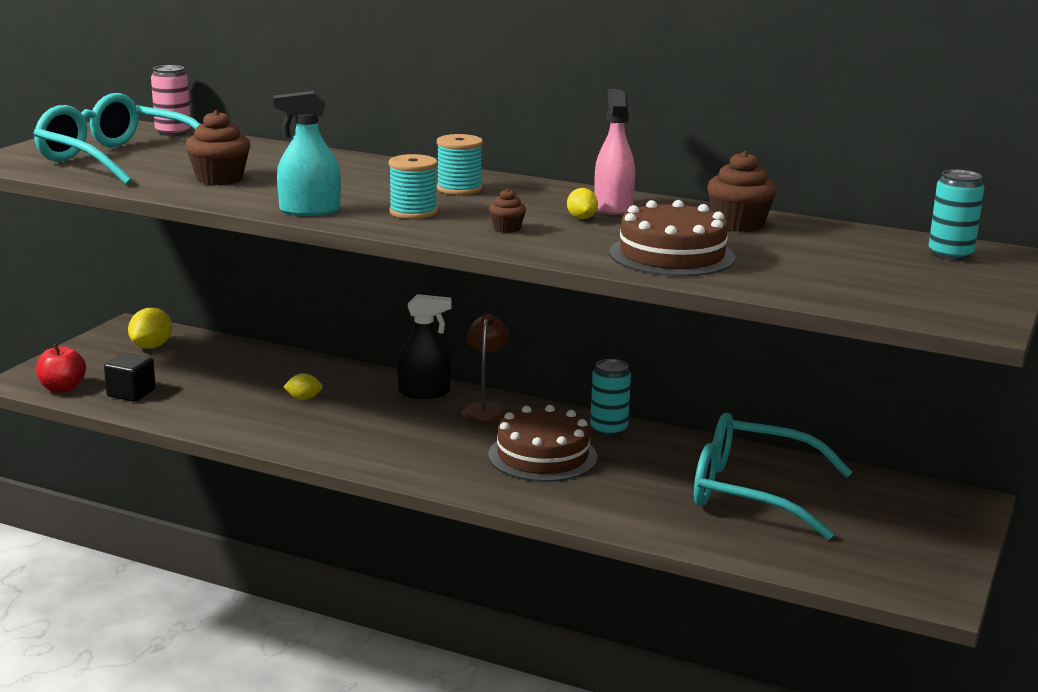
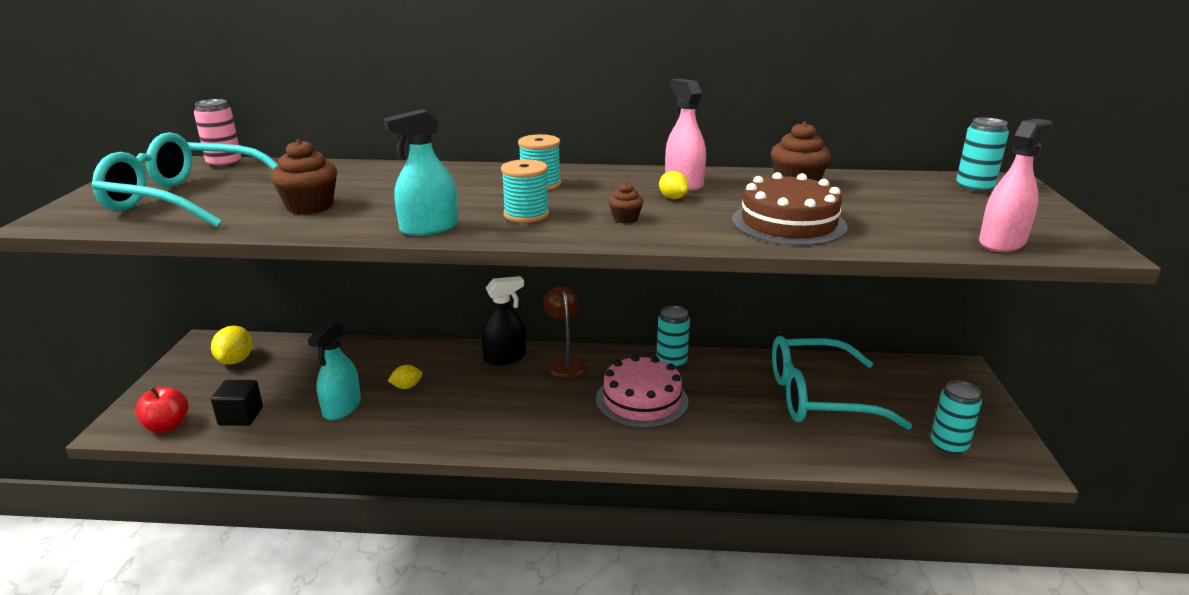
camera: 20 degrees left, 5 degrees up
(229, 404) = (342, 408): none -> turquoise spray bottle
(542, 456) = (642, 400): brown cake -> pink cake
(863, 562) = (948, 445): none -> turquoise can
(881, 303) = (1002, 242): none -> pink spray bottle

